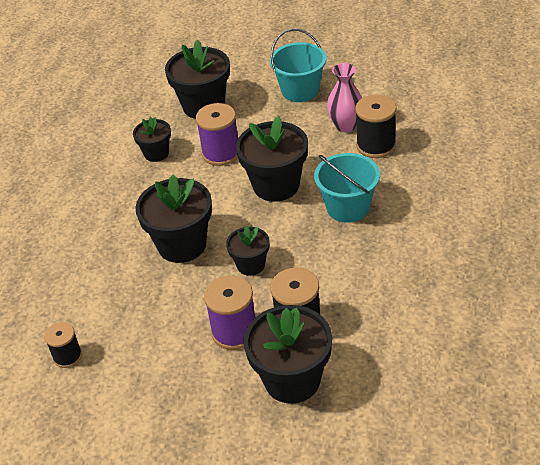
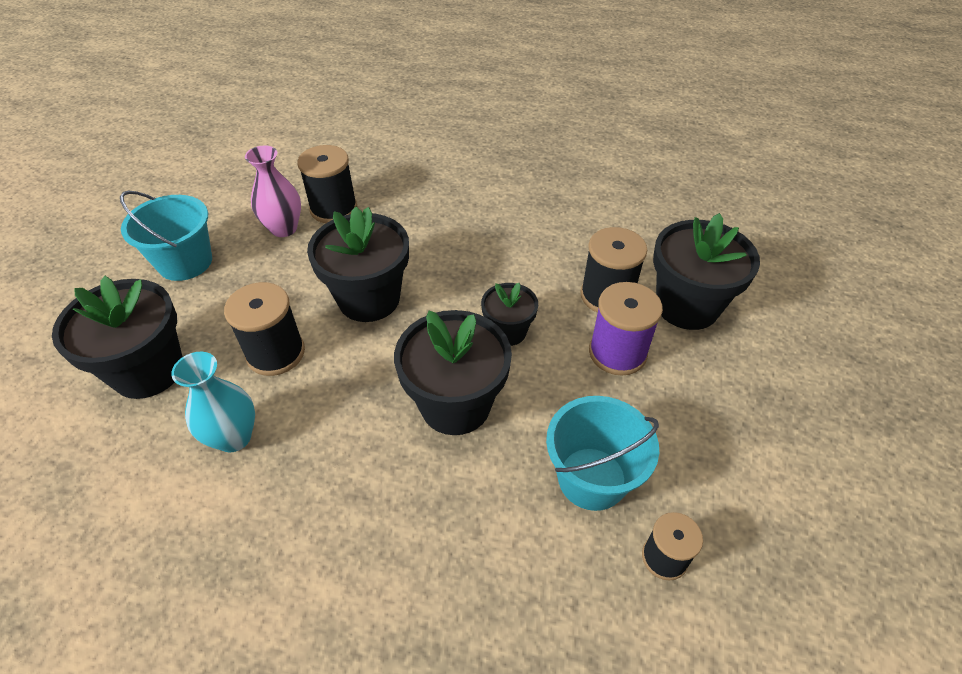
camera: 90 degrees left, 5 degrees up
(156, 153) = (234, 437): black flower pot -> turquoise vase
(221, 153) = (275, 353): purple spool -> black spool
(348, 207) = (431, 240): turquoise bucket -> turquoise bucket (592, 478)

